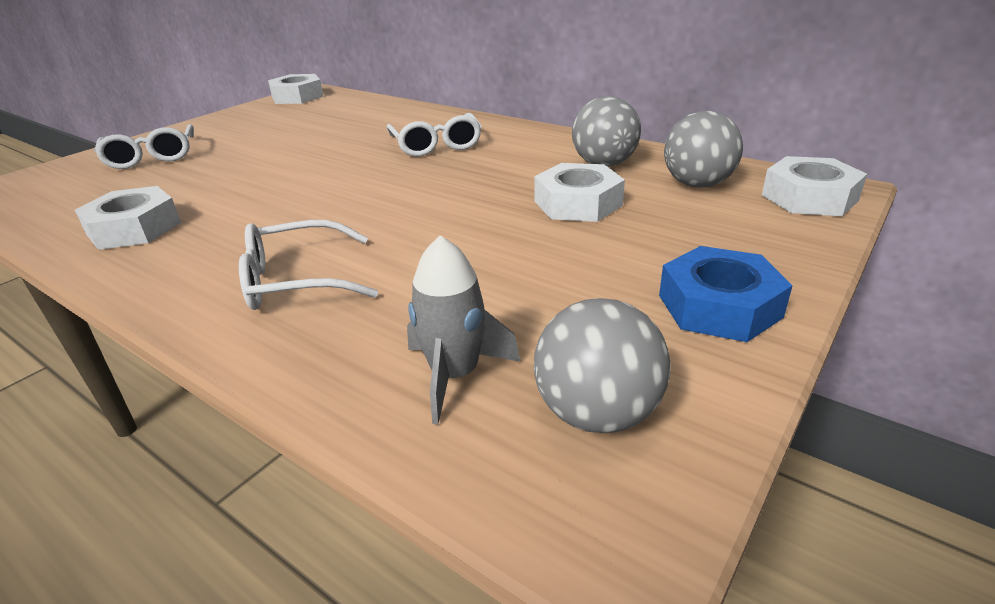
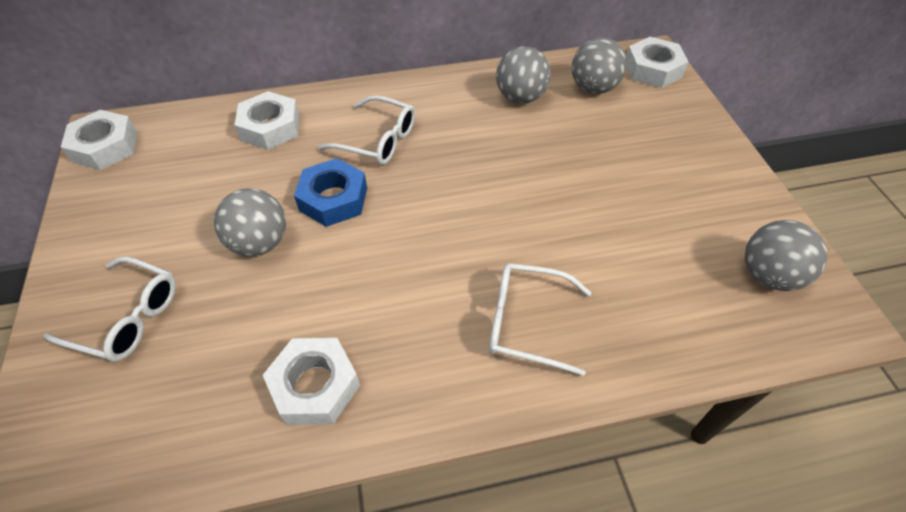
camera: 50 degrees left, 20 degrees up
(265, 158) = (260, 243): none -> grey ball
(296, 280) = (526, 322): white glasses -> white glasses turned 75 degrees clockwise
(455, 375) = (699, 305): grey rocket -> none
(577, 203) = (562, 144): white nut -> white nut (270, 127)
(719, 306) = (721, 178): blue nut -> blue nut (333, 199)

